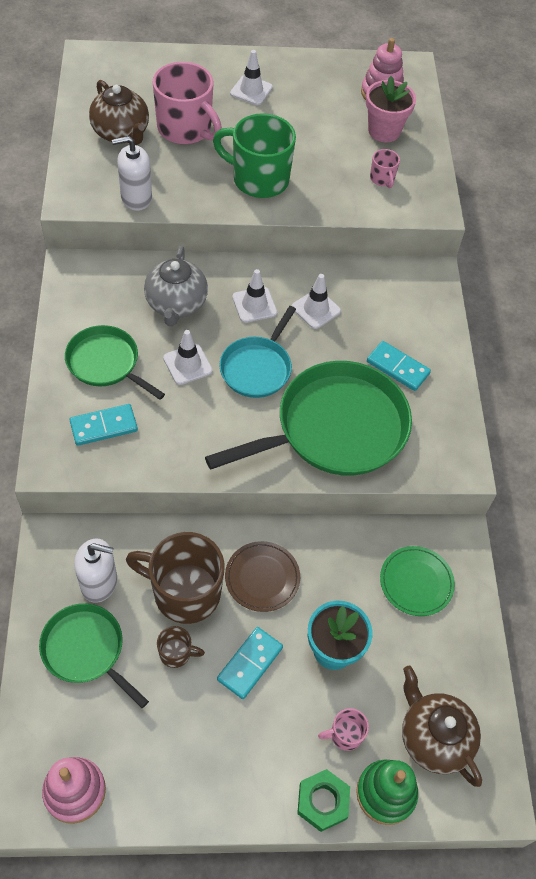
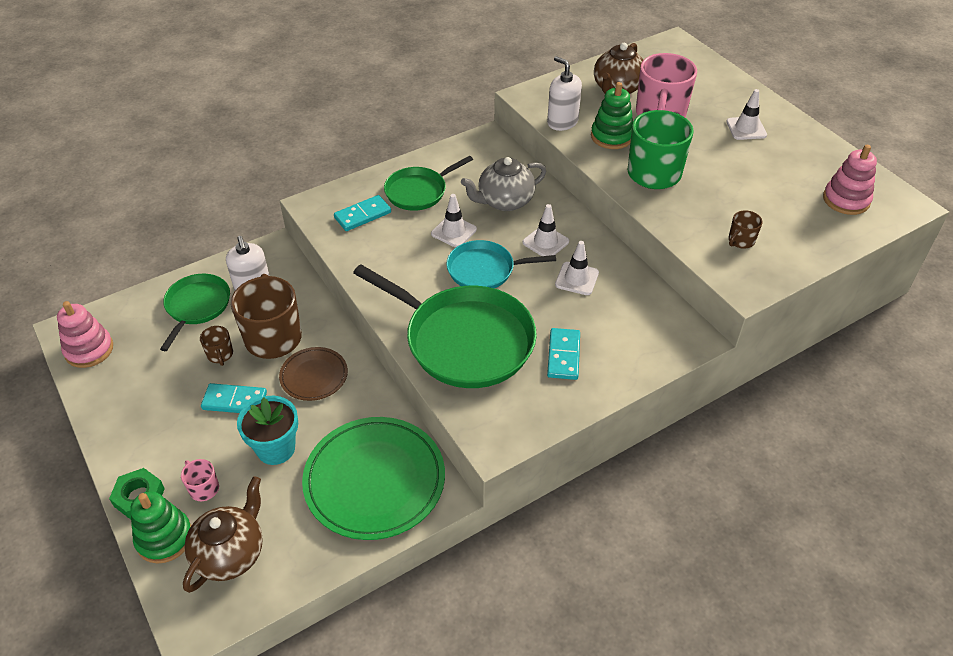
camera: 65 degrees right, 10 degrees down
(104, 426) = (363, 215): turquoise domino -> turquoise domino turned 75 degrees counterclockwise
(106, 363) = (418, 191): green pan -> green pan turned 135 degrees counterclockwise
(187, 177) = (611, 136): none -> green stacking toy
(382, 179) = (740, 241): pink mug -> brown mug
(384, 131) = (800, 219): pink flower pot -> none
(416, 582) = (374, 480): green plate -> green plate, size x1.90

